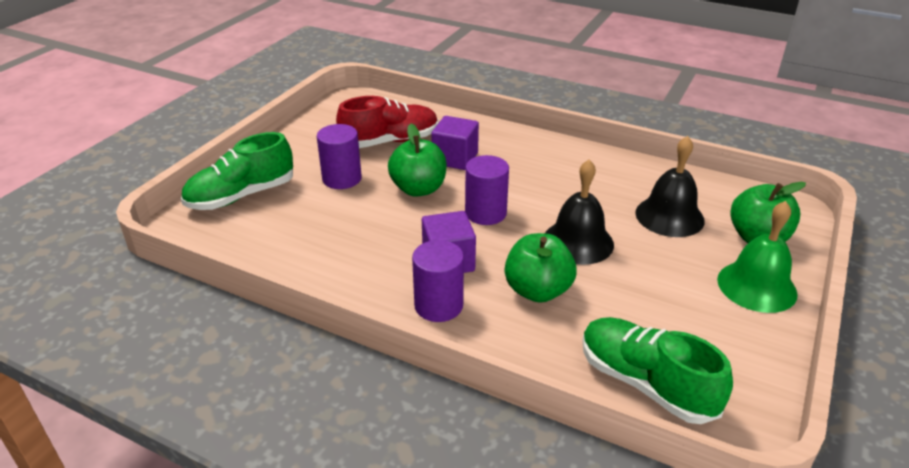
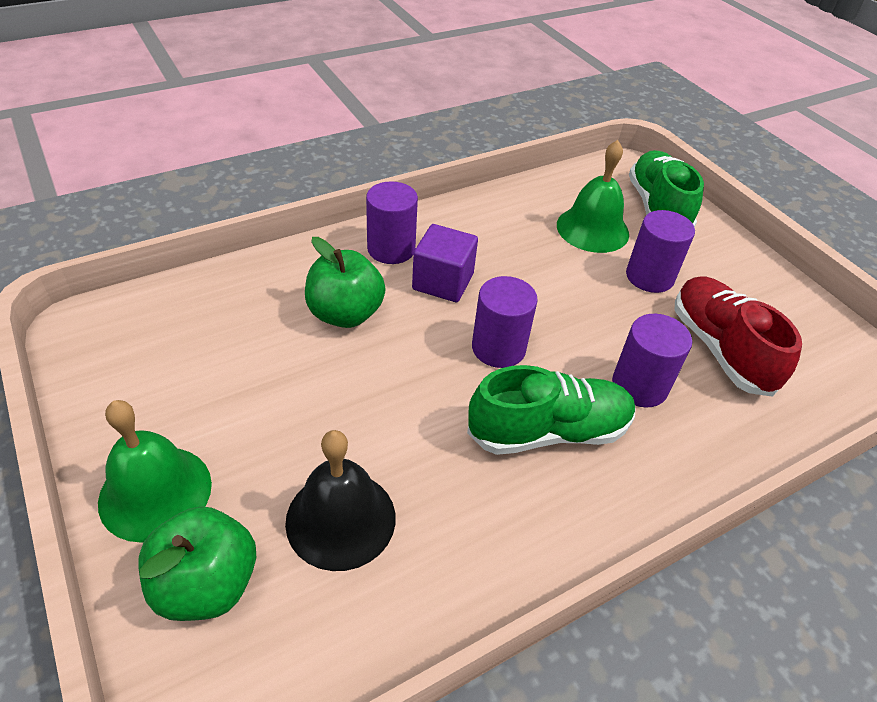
camera: 120 degrees right, 10 degrees up
(303, 216) = (592, 229): none -> green bell
(390, 141) = (720, 348): red shoe -> red shoe turned 150 degrees clockwise
(418, 189) = (588, 321): green apple -> none
(455, 158) = (639, 386): purple cube -> purple cylinder
(578, 242) = (382, 390): black bell -> none
(645, 383) = (180, 308): green shoe -> green shoe (549, 431)

